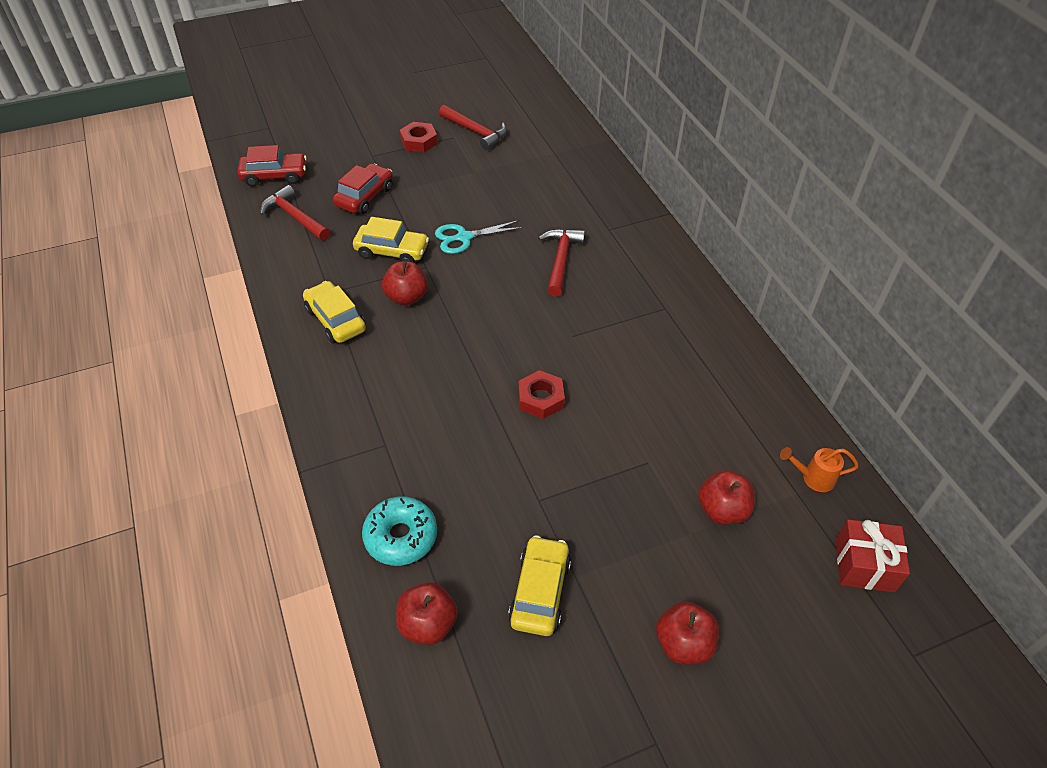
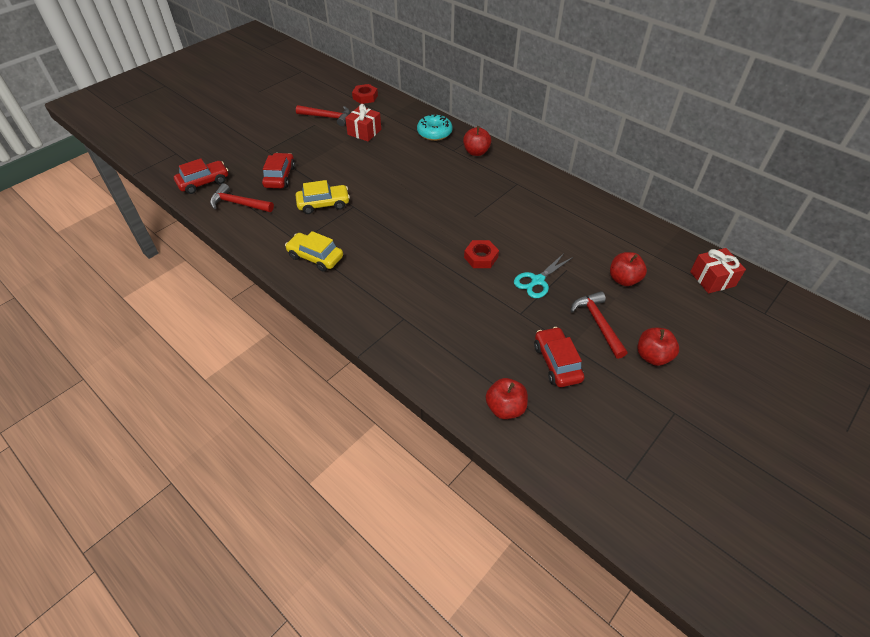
camera: 25 degrees left, 0 degrees up
(401, 536) = (452, 366): turquoise donut -> turquoise donut (434, 133)
(406, 297) = (354, 228): red apple -> red apple (476, 152)
(419, 141) = (293, 133): red nut -> red nut (365, 97)
(464, 237) = (366, 181): turquoise scissors -> turquoise scissors (537, 280)
(508, 167) = (364, 132): none -> red gift
(540, 592) = (557, 362): yellow car -> red car
(560, 260) = (436, 176): red hammer -> red hammer (598, 323)
(813, 478) = (657, 245): orange watering can -> none

